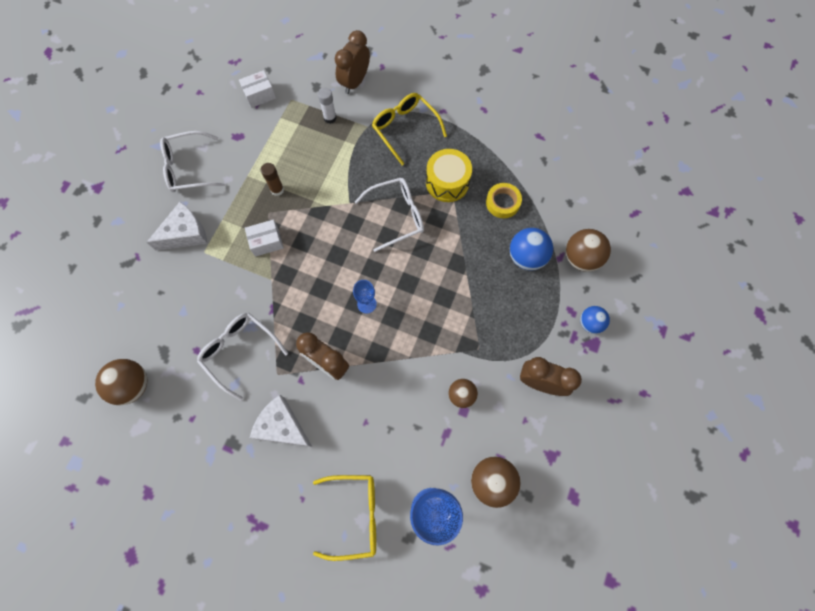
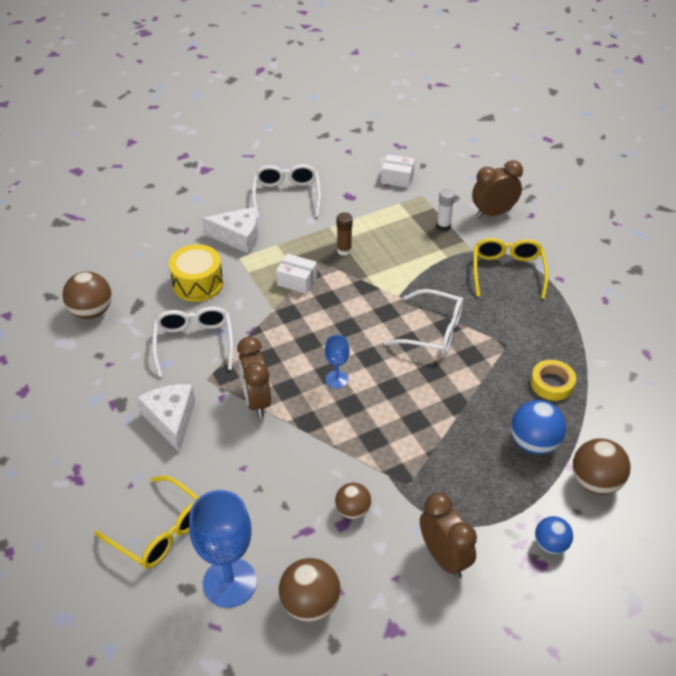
camera: 40 degrees right, 25 degrees down
(188, 168) = (286, 195): white glasses -> white glasses turned 60 degrees clockwise
(447, 182) = (509, 335): yellow drum -> yellow drum (198, 284)

